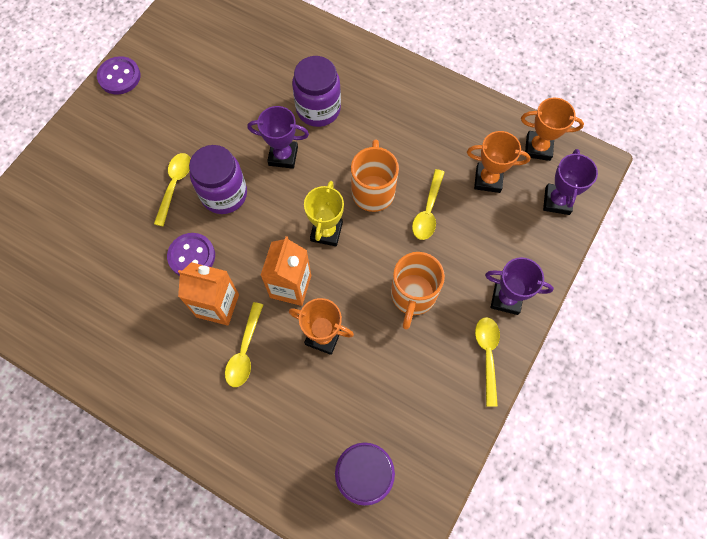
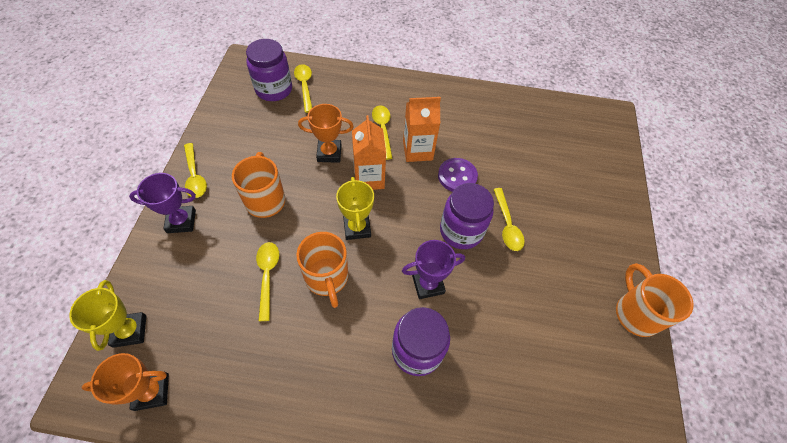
camera: 155 degrees right, 10 degrees down
(119, 77) = (635, 313): purple button -> orange mug
(319, 466) = (305, 86): none -> yellow spoon
(488, 179) = (209, 330): orange trophy -> none
(557, 201) = (130, 331): purple trophy -> yellow trophy

